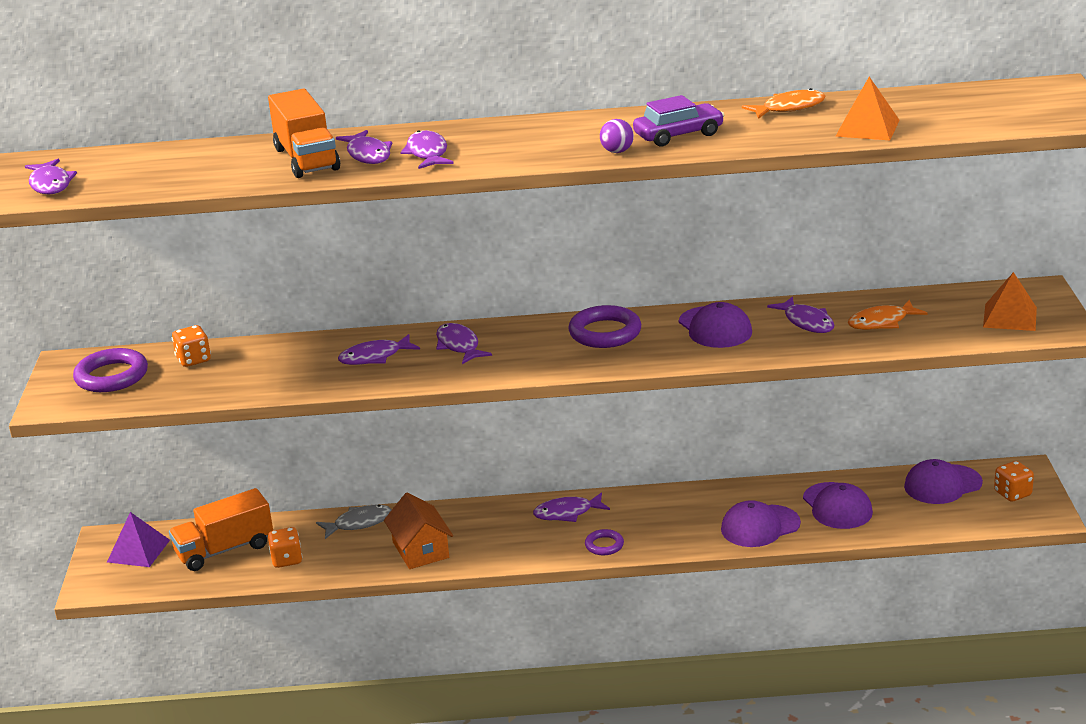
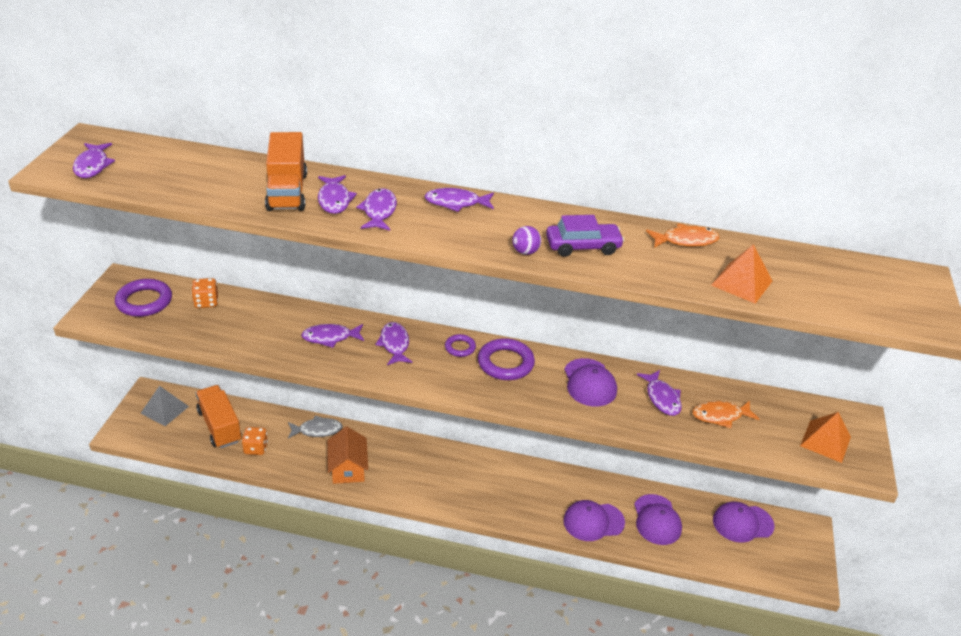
camera: 10 degrees right, 10 degrees up
(138, 551) = (164, 409): purple pyramid -> grey pyramid
(224, 549) = (220, 426): orange truck -> orange truck turned 75 degrees clockwise
(567, 513) = (461, 465): purple fish -> purple fish (456, 203)
(604, 545) = (475, 504): purple ring -> purple ring (460, 347)
(1012, 494) = (793, 549): orange dice -> none

